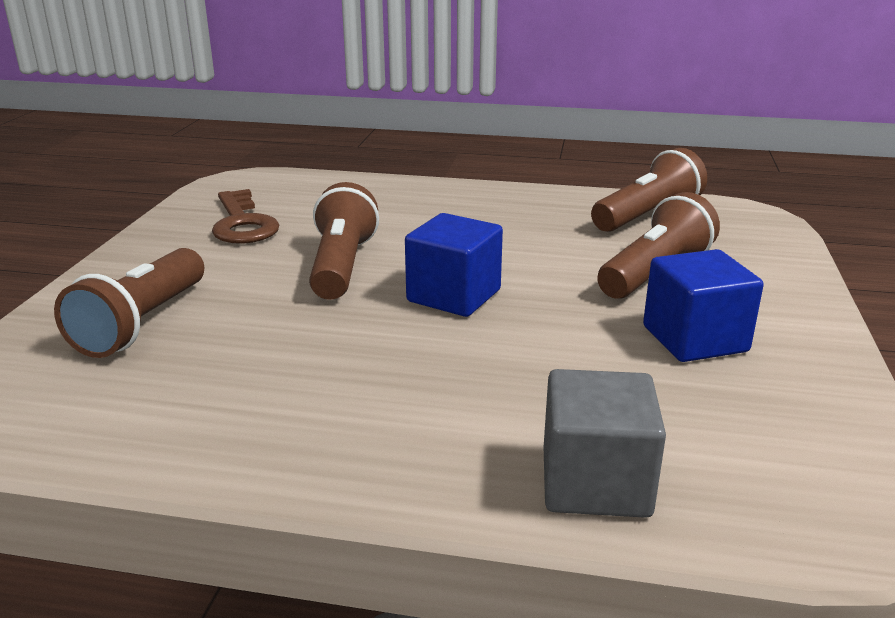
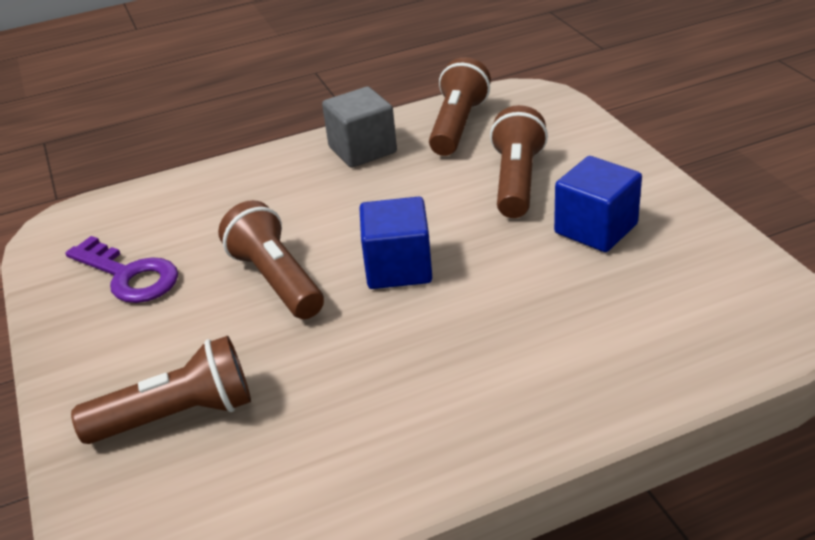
camera: 30 degrees left, 10 degrees up
(142, 323) = (177, 416): brown flashlight -> brown flashlight turned 90 degrees counterclockwise
(242, 224) = (129, 276): brown key -> purple key
(595, 482) = (643, 370): grey cube -> grey cube (362, 150)

